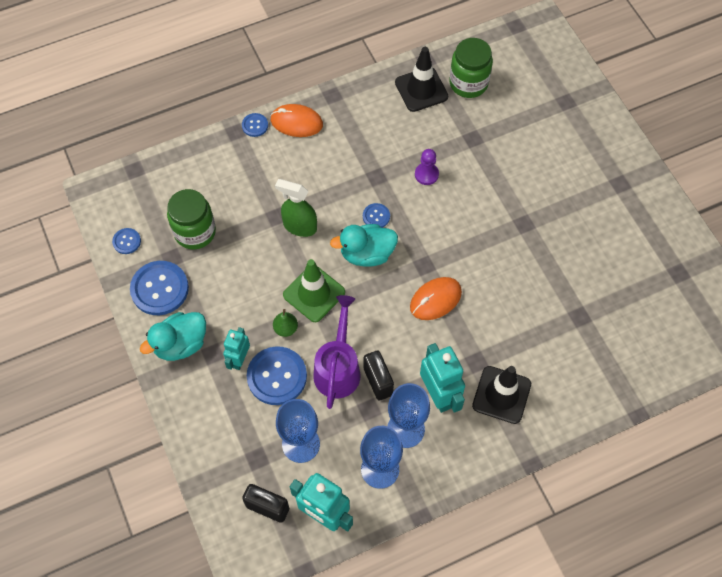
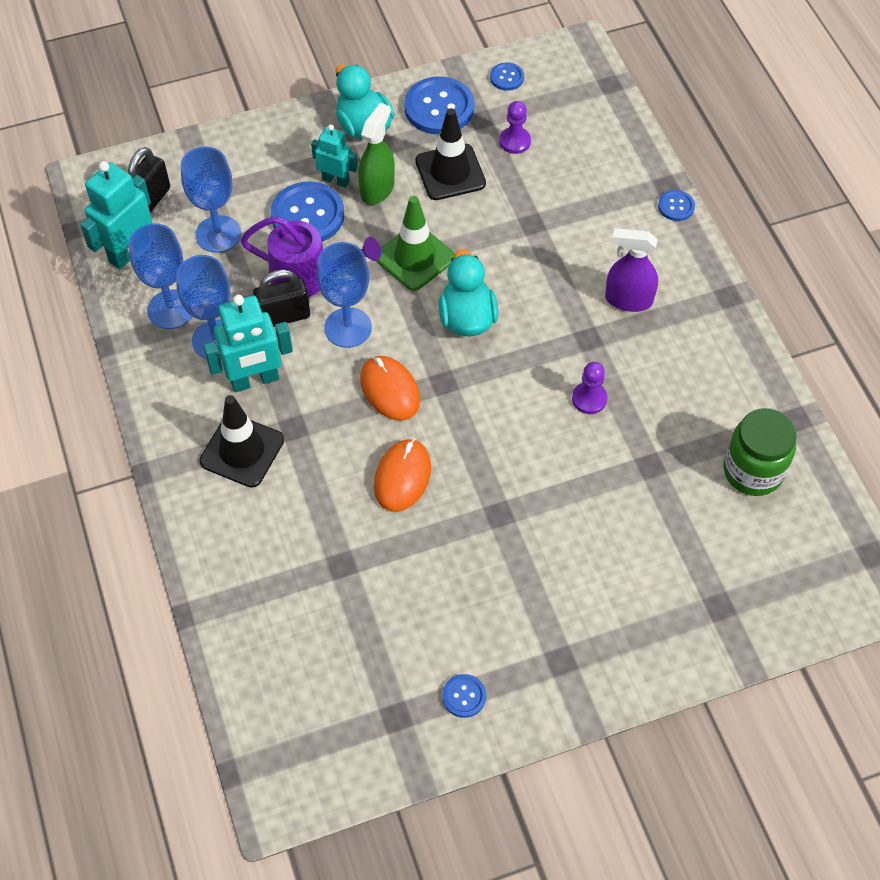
camera: 95 degrees right, 5 degrees down
(195, 232) = (515, 141): green jar -> purple pawn
(286, 328) = (370, 226): green pear -> none
(296, 122) = (681, 252): orange mouse -> orange mouse (402, 477)
(299, 226) = (515, 248): green spray bottle -> green spray bottle (377, 189)
(341, 153) = (628, 300): none -> purple spray bottle
(376, 216) = (524, 333): blue button -> blue button (464, 696)
(383, 334) = (348, 327): none -> blue goblet
(421, 89) = (739, 407): black traffic cone -> black traffic cone (450, 172)

